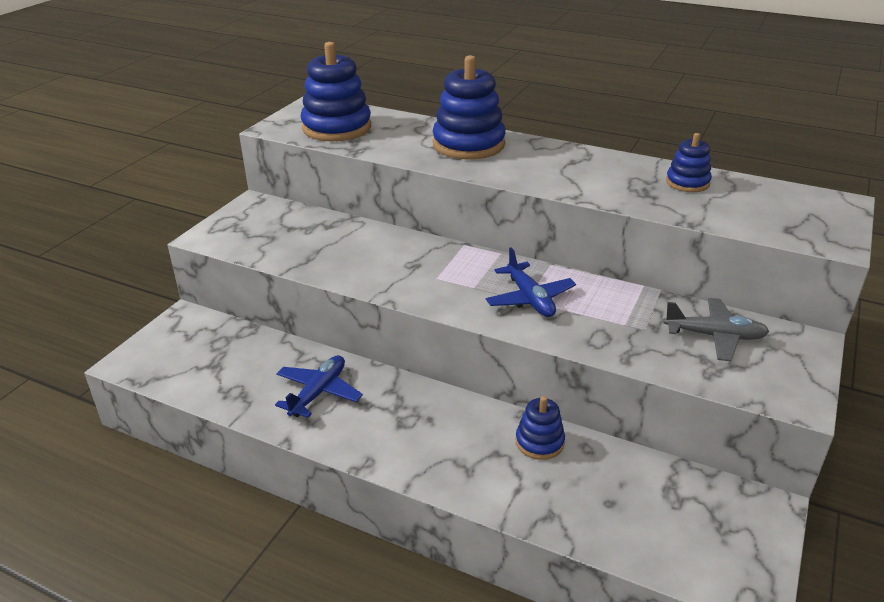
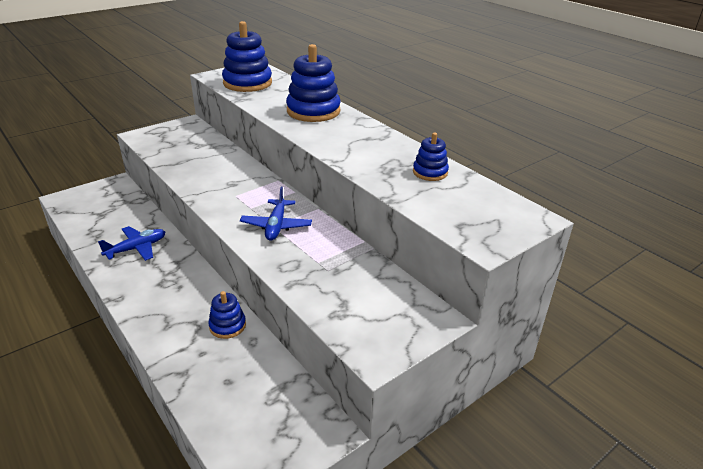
camera: 25 degrees right, 0 degrees up
(714, 336) = (371, 291): grey plane -> none

